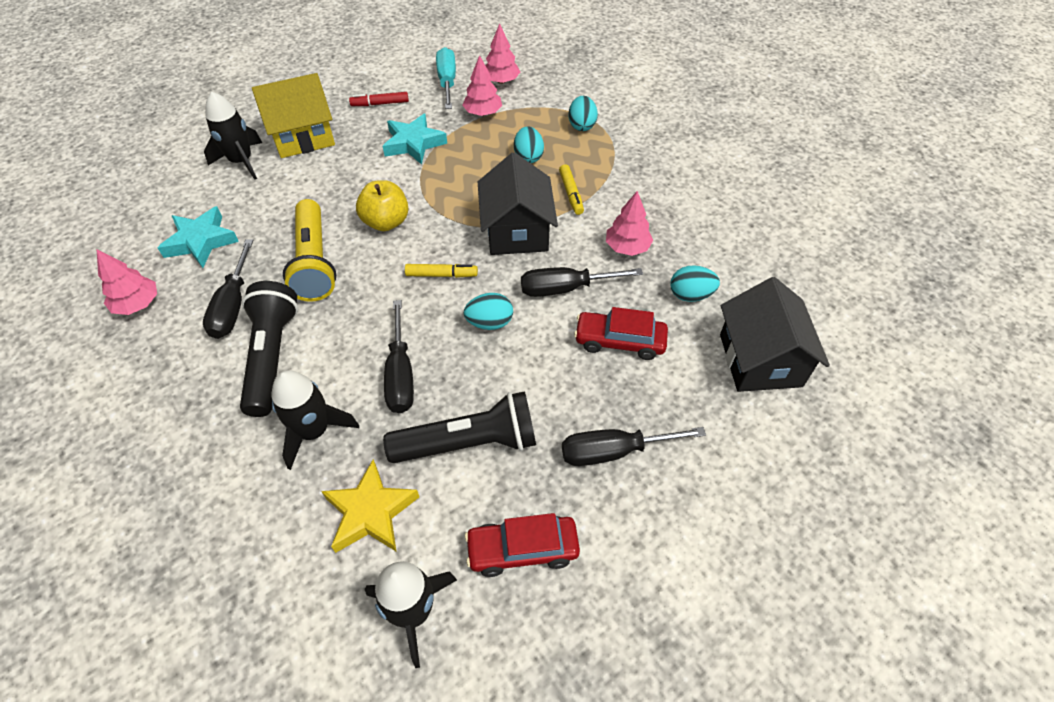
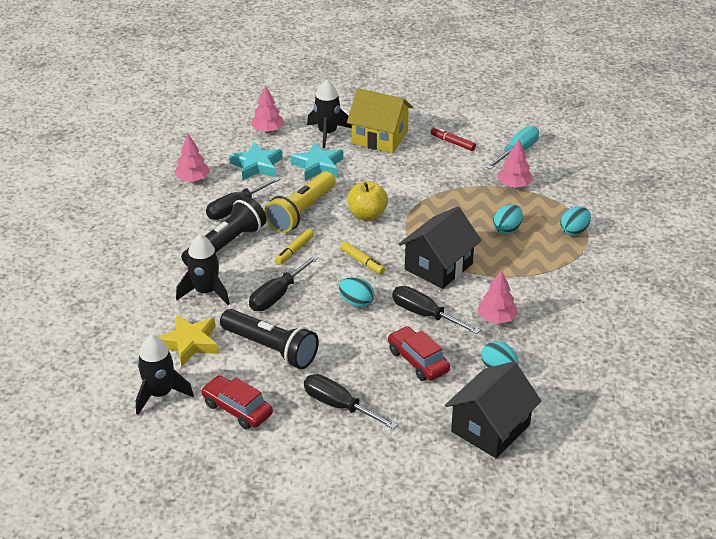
camera: 45 degrees right, 15 degrees down
(414, 143) = (442, 179): turquoise star -> turquoise star (318, 166)
(501, 81) = (556, 171): pink tree -> pink tree (267, 130)
(571, 194) = (504, 267): yellow marker -> yellow marker (294, 251)

